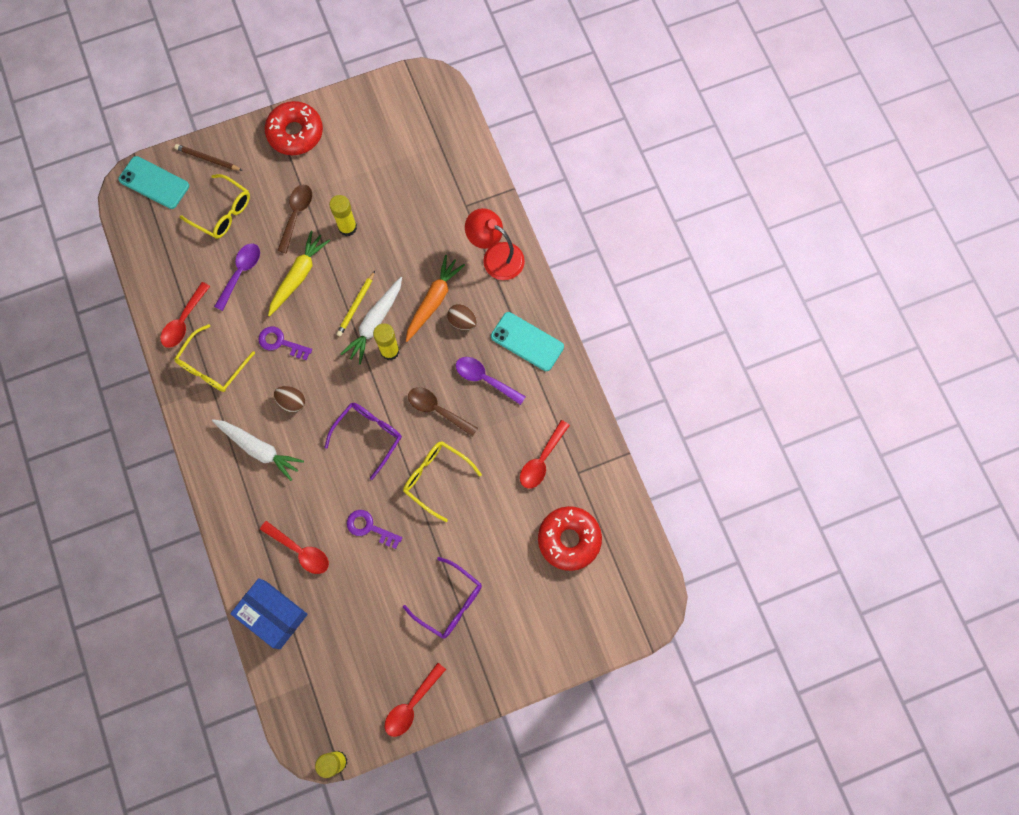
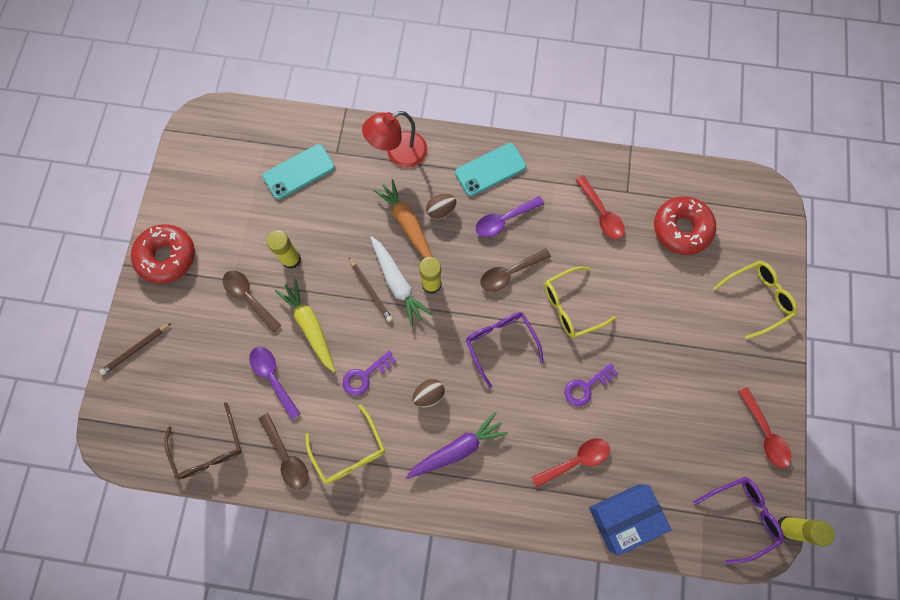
camera: 60 degrees left, 0 degrees up
(154, 183) = (124, 413): turquoise phone -> turquoise phone (299, 172)
(159, 260) = (209, 449): none -> brown glasses
(184, 321) = (287, 456): red spoon -> brown spoon
(223, 212) = (201, 363): yellow glasses -> yellow glasses (757, 298)
(259, 449) = (457, 449): white carrot -> purple carrot
(356, 305) = (370, 290): yellow pencil -> brown pencil
(450, 603) = (688, 353): purple glasses -> purple glasses (741, 515)

